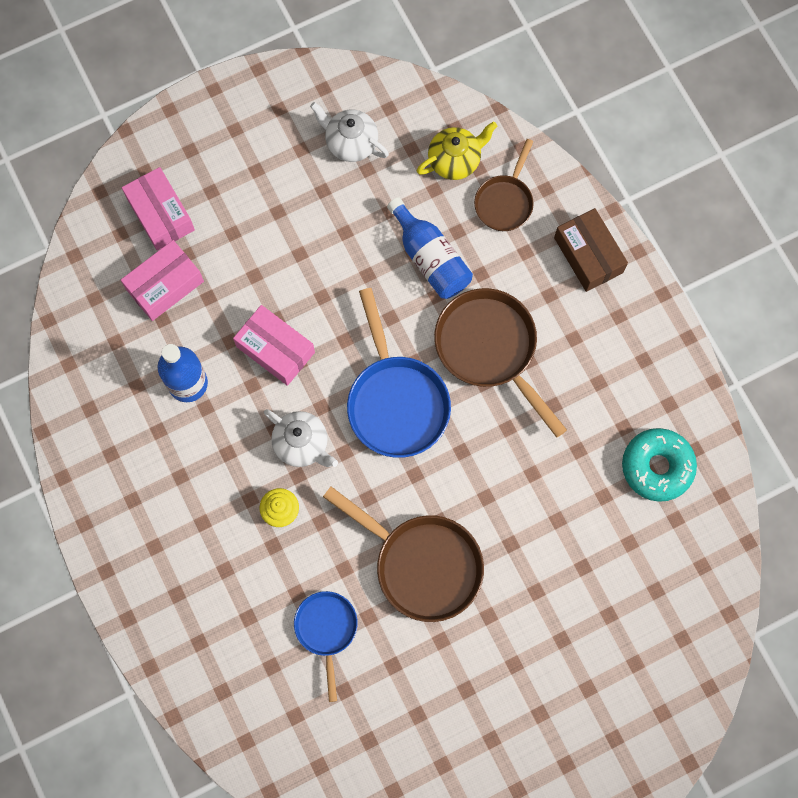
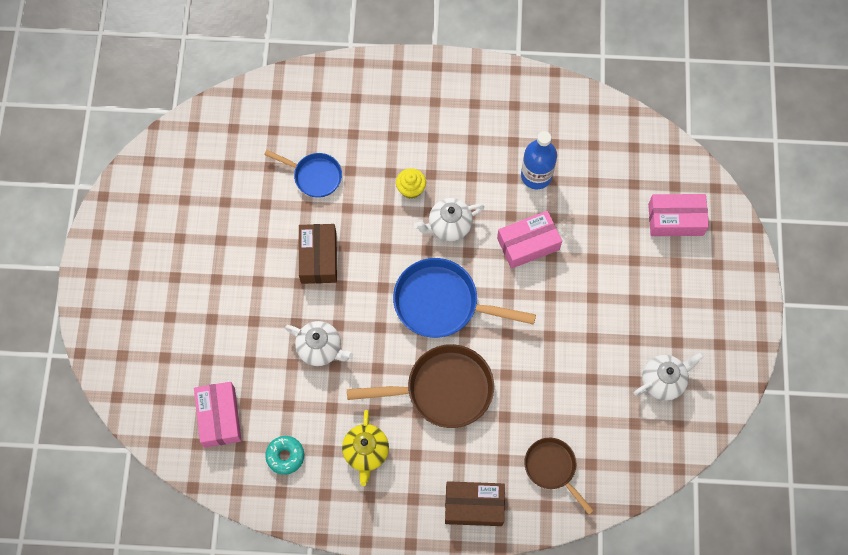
camera: 120 degrees right, 5 degrees down
(165, 285) = (618, 196): pink box -> pink box (219, 417)
(422, 564) = (318, 258): brown pan -> brown box
(430, 258) = (537, 387): blue bottle -> none
(455, 160) = (607, 450): yellow teapot -> yellow teapot (366, 452)
(523, 500) = (320, 348): none -> white teapot
(657, 467) = (285, 456): turquoise donut -> turquoise donut, size x0.63

